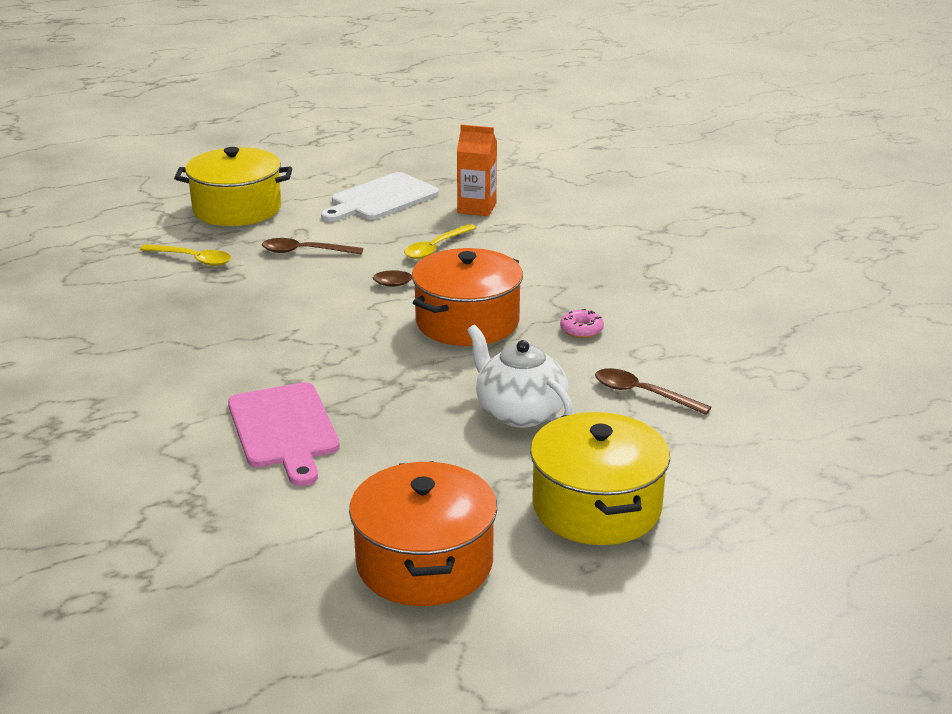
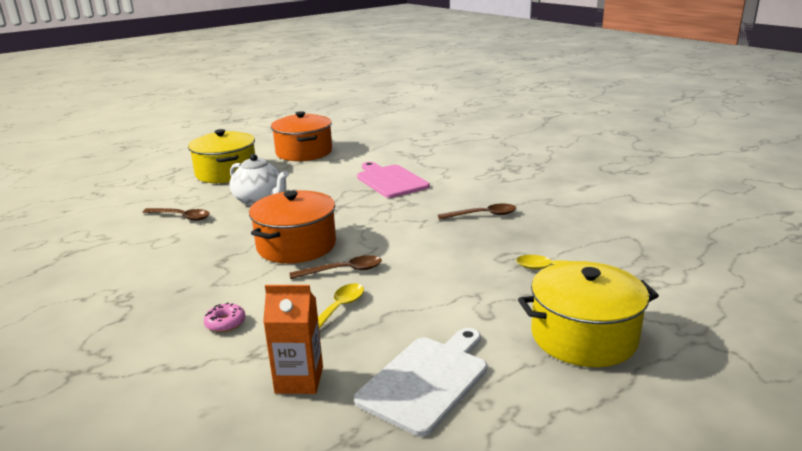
camera: 170 degrees right, 5 degrees down
(304, 252) = (463, 290): brown spoon -> brown spoon (483, 215)
(581, 330) = (208, 250): pink donut -> pink donut (225, 323)

